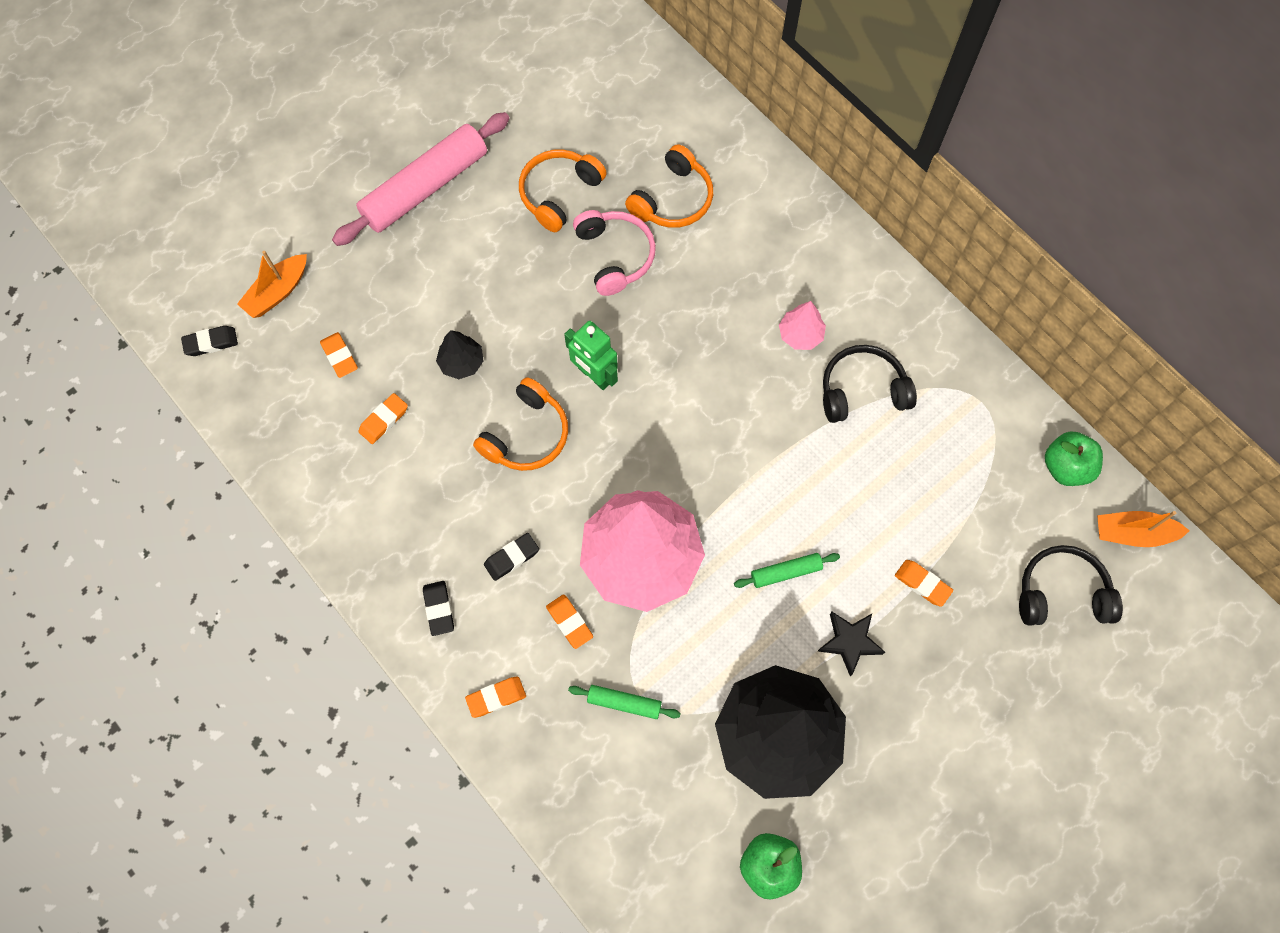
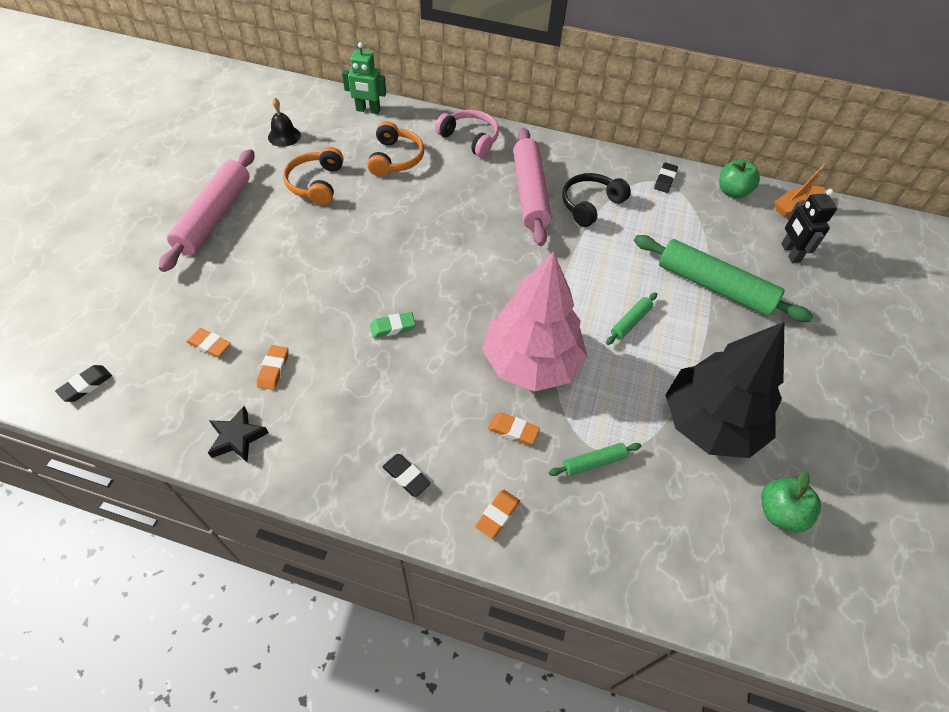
camera: 35 degrees left, 15 degrees down
(277, 292) = (129, 326): orange boat -> none
(462, 362) = (312, 305): black tree -> none
(511, 558) = (438, 410): black eraser -> black eraser (665, 180)
(527, 435) = (392, 327): orange headphones -> green eraser
(563, 99) = (284, 136): none -> black bell
(594, 375) = (415, 271): green robot -> green robot (368, 110)
(615, 256) = (379, 201): pink headphones -> pink headphones (470, 139)
(800, 334) = (530, 193): pink tree -> pink rolling pin
(849, 642) = (703, 341): black star -> black star (237, 437)
(922, 584) = (714, 287): orange eraser -> green rolling pin
(1061, 593) = (790, 253): black headphones -> black robot

